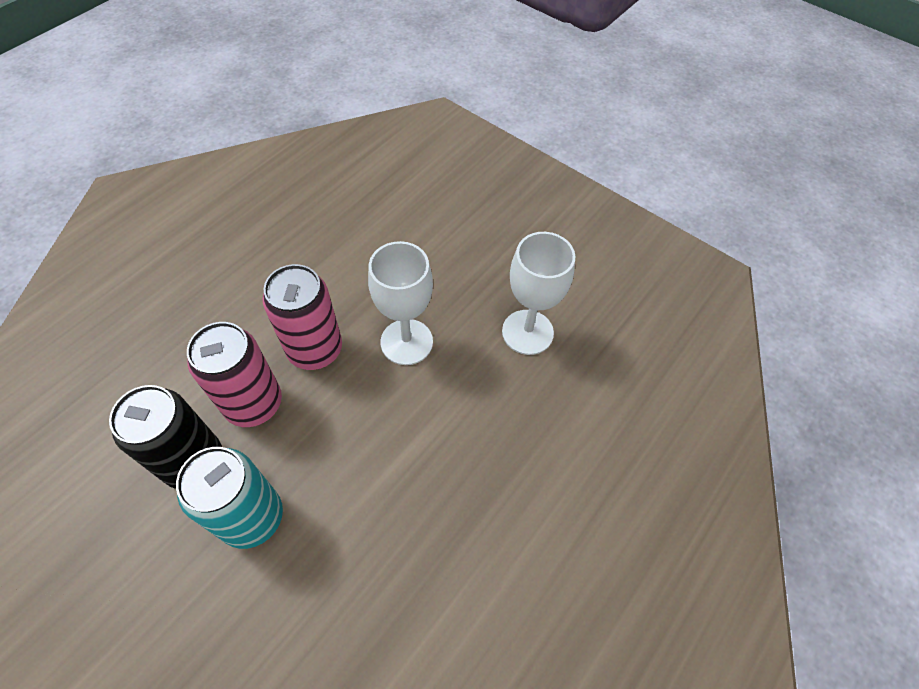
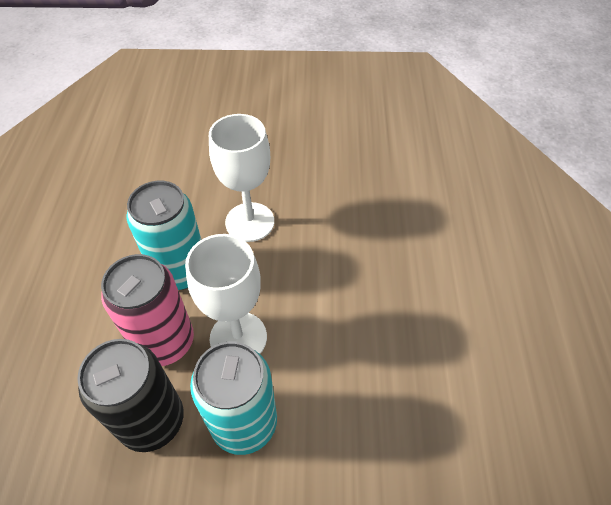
camera: 35 degrees left, 5 degrees down
(315, 350) = (181, 271): pink can -> turquoise can
(527, 332) = (330, 165): white goblet -> white goblet (238, 338)

